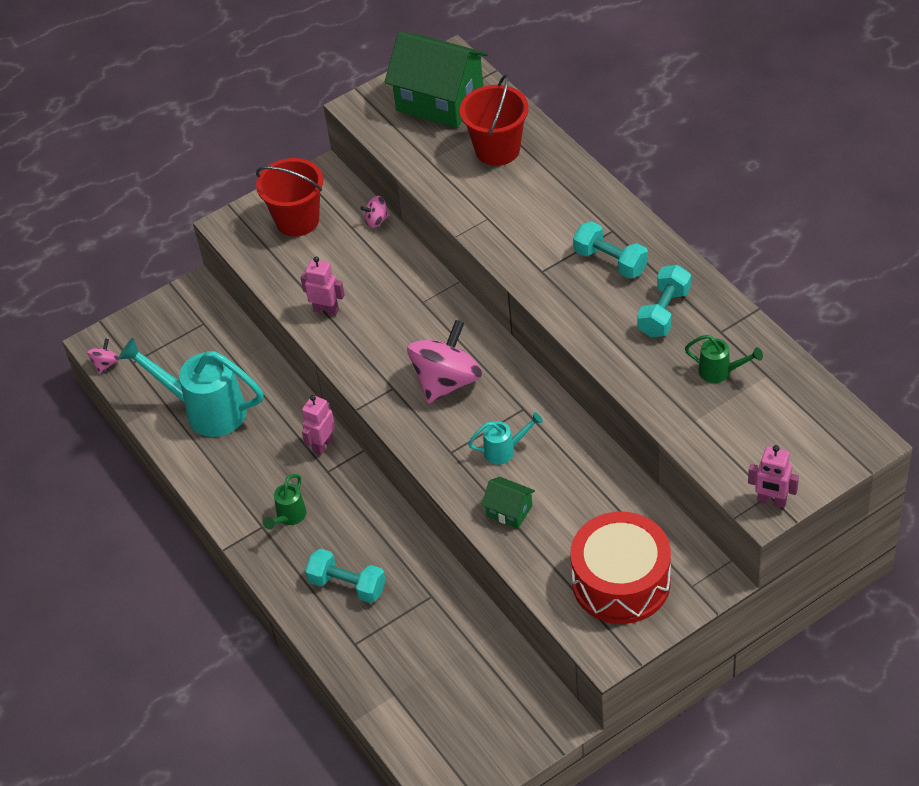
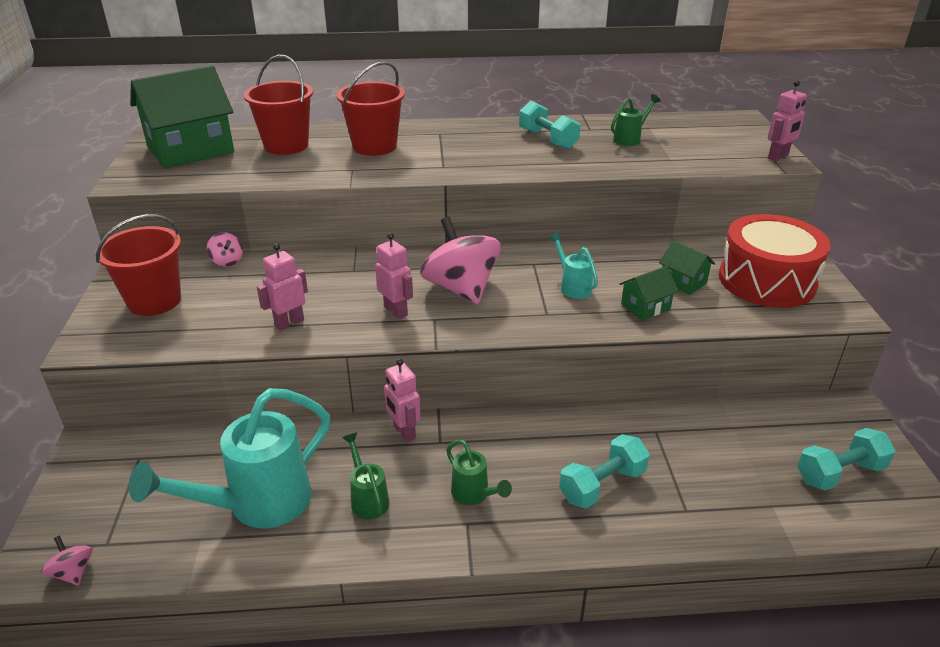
camera: 65 degrees left, 15 degrees down
(248, 462) = (367, 498): none -> green watering can
(376, 220) = (227, 261): pink spinning top -> pink spinning top turned 45 degrees counterclockwise
(385, 360) = (396, 311): none -> pink robot
(505, 450) = (572, 286): turquoise watering can -> turquoise watering can turned 45 degrees counterclockwise
(544, 205) = (374, 146): none -> red bucket
(571, 522) = (683, 282): none -> green house
(610, 261) = (470, 142): turquoise dumbbell -> turquoise dumbbell (840, 473)

